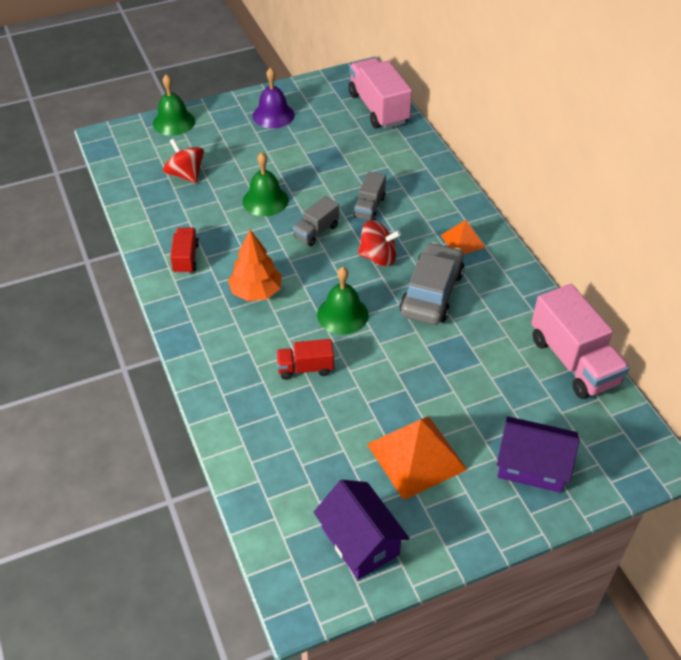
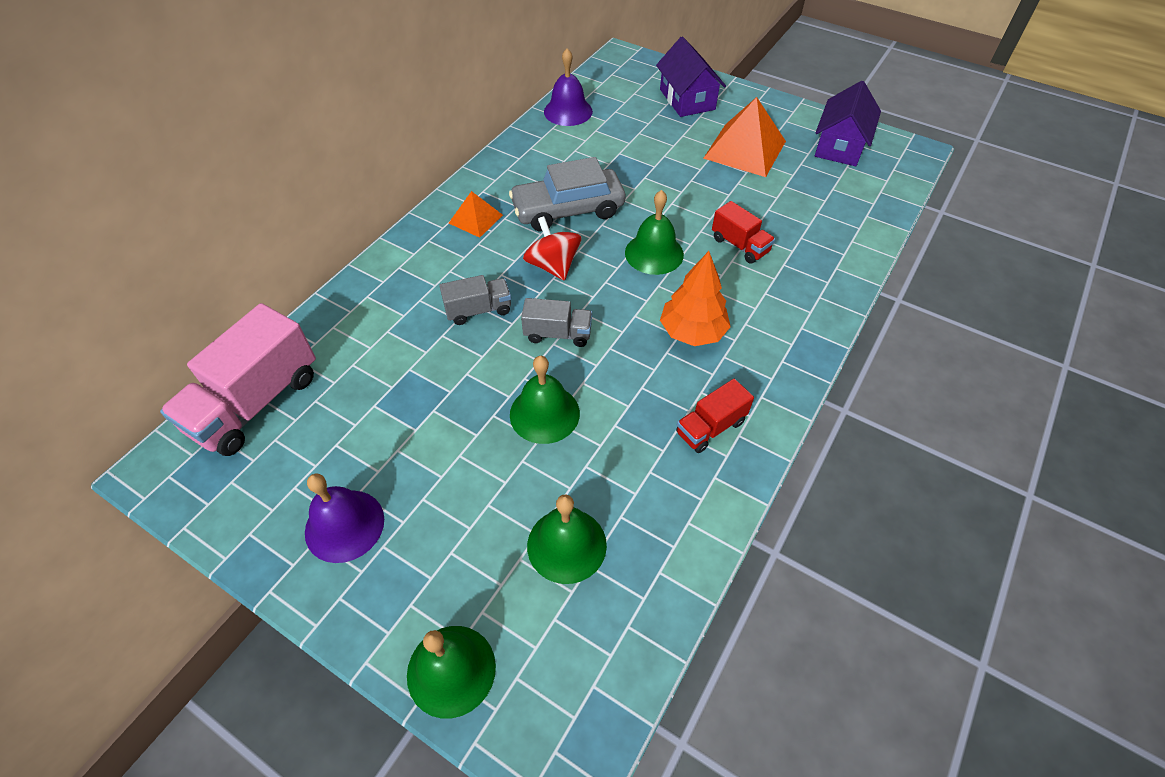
camera: 125 degrees left, 5 degrees up
(186, 175) = (566, 545): red spinning top -> green bell
(573, 361) = (568, 111): pink truck -> purple bell

